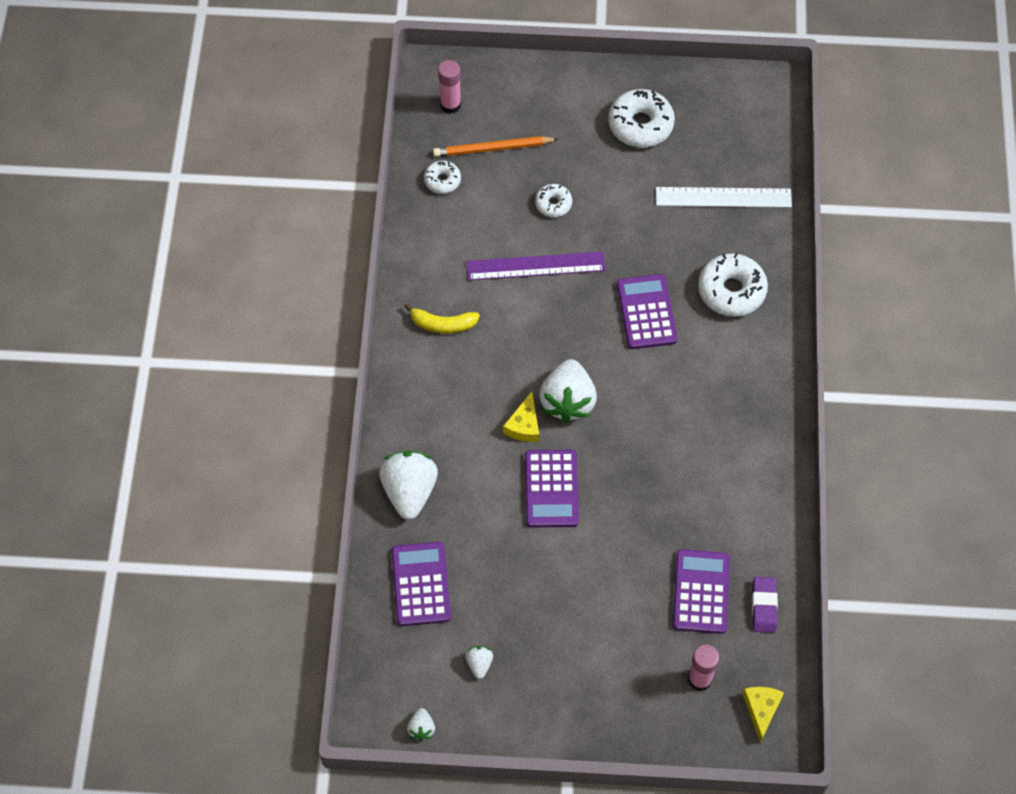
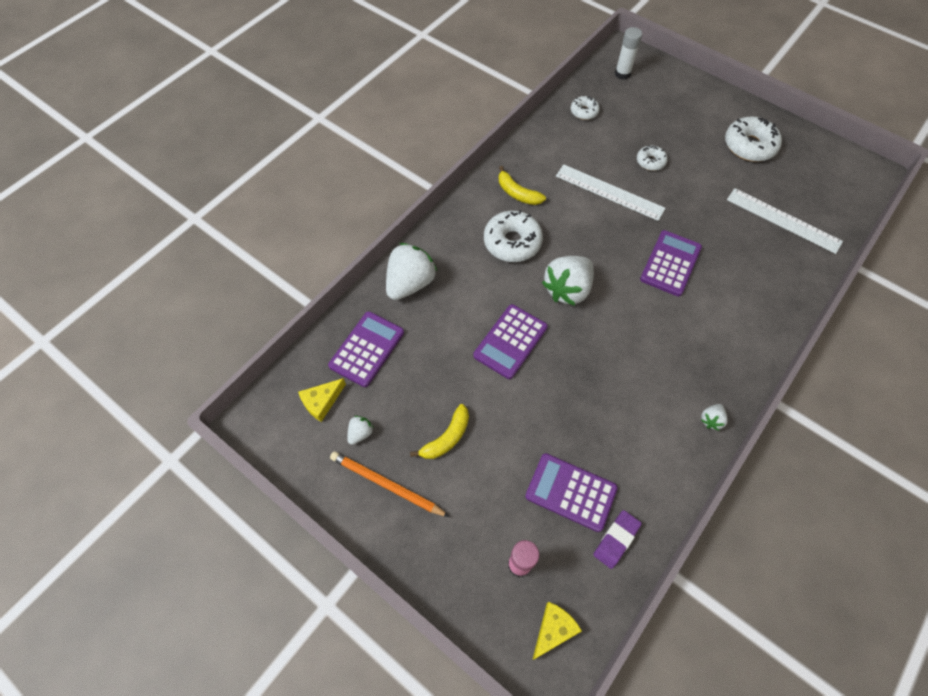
camera: 35 degrees right, 0 degrees up
(421, 728) = (282, 452): white strawberry -> white strawberry (711, 420)
(450, 105) = (622, 74): pink glue stick -> white glue stick
(493, 149) = (632, 110): orange pencil -> orange pencil (386, 485)
(524, 425) = (524, 287): yellow cheese -> yellow cheese (322, 402)
(535, 266) = (609, 192): purple ruler -> white ruler
(560, 616) = (446, 438): none -> yellow banana
(701, 592) = (570, 492): purple calculator -> purple calculator turned 105 degrees counterclockwise
(731, 291) = (748, 285): white donut -> white donut (512, 242)

